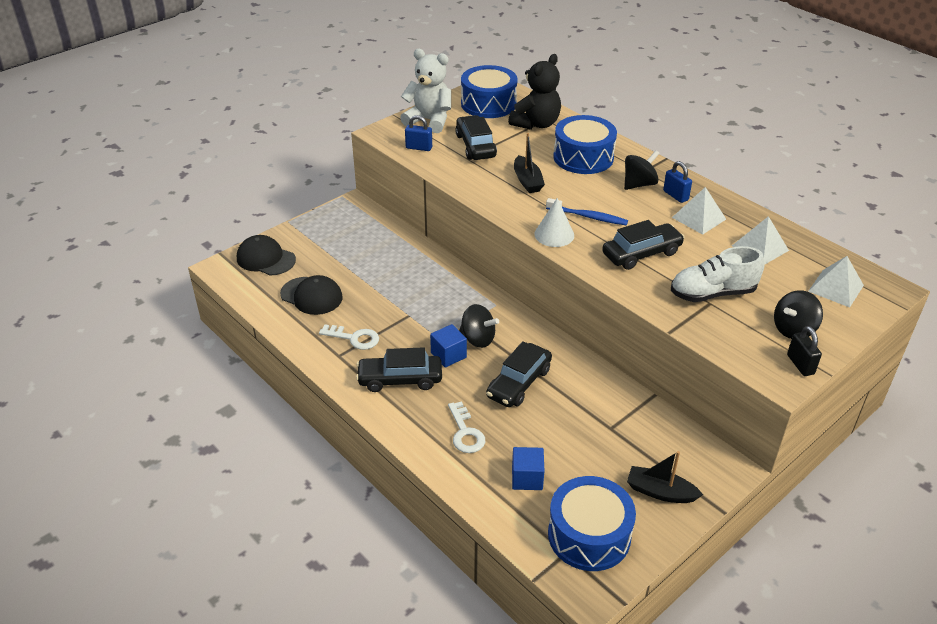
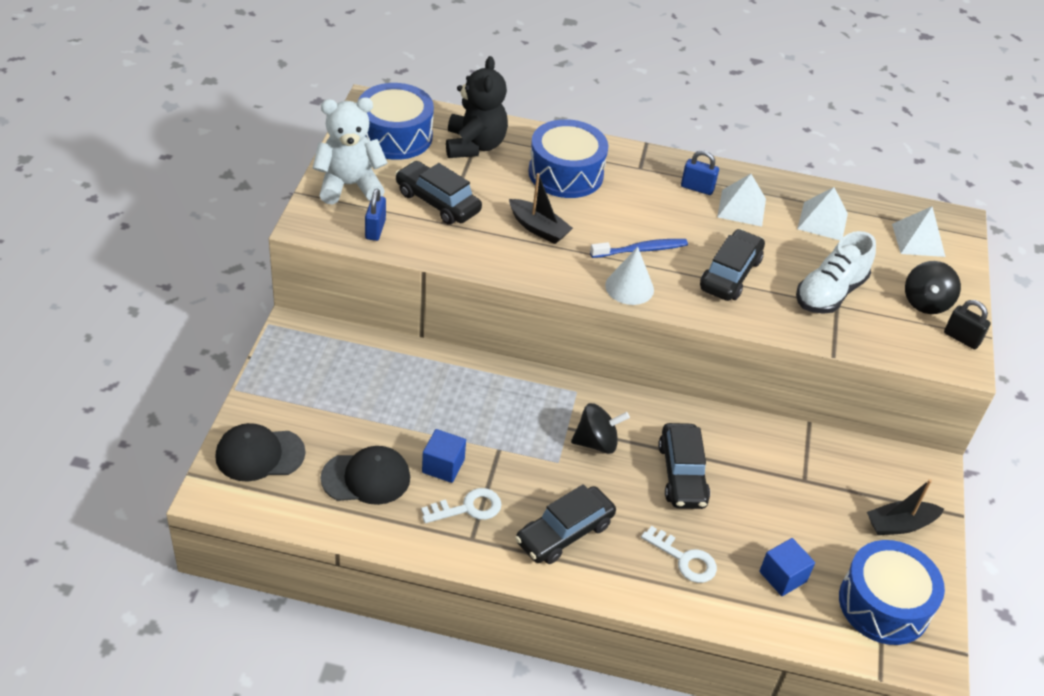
camera: 40 degrees left, 5 degrees up
(419, 148) = (375, 229): blue padlock -> blue padlock turned 60 degrees counterclockwise
(448, 355) = (585, 477): blue cube -> blue cube (443, 466)
(639, 184) = (651, 187): black spinning top -> none

